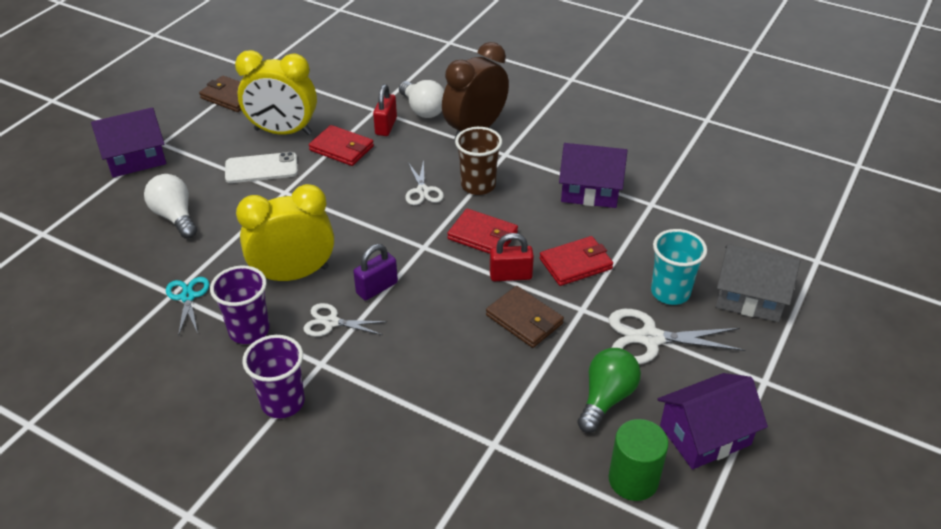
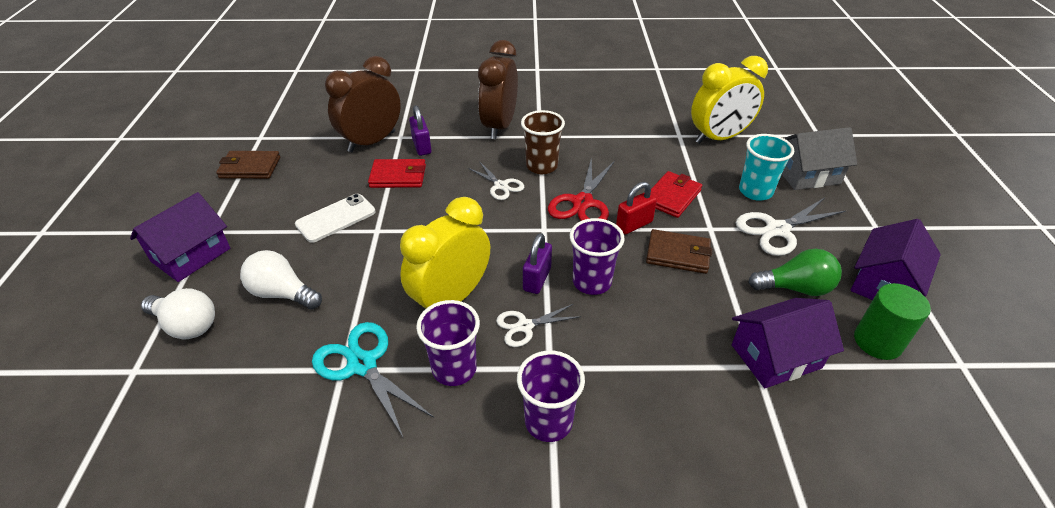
camera: 30 degrees left, 0 degrees up
(188, 297) = (362, 365): turquoise scissors -> turquoise scissors, size x1.62
(283, 132) = (330, 180): yellow clock -> yellow clock (718, 138)
(346, 106) = (372, 142): none -> brown clock
(386, 126) = (422, 146): red padlock -> purple padlock
(421, 310) = (592, 282): none -> purple cup
(423, 110) = (441, 124): white light bulb -> white light bulb (187, 325)
(482, 236) = (582, 202): red wallet -> red scissors
(590, 191) = (628, 141): purple house -> purple house (776, 356)
(606, 398) = (795, 288): green light bulb -> green light bulb turned 90 degrees clockwise

